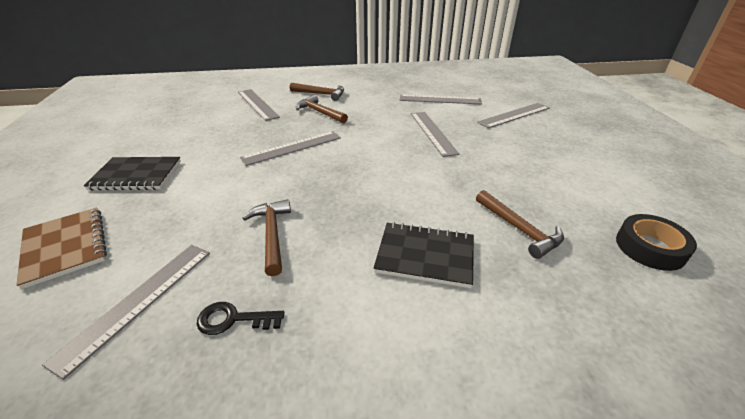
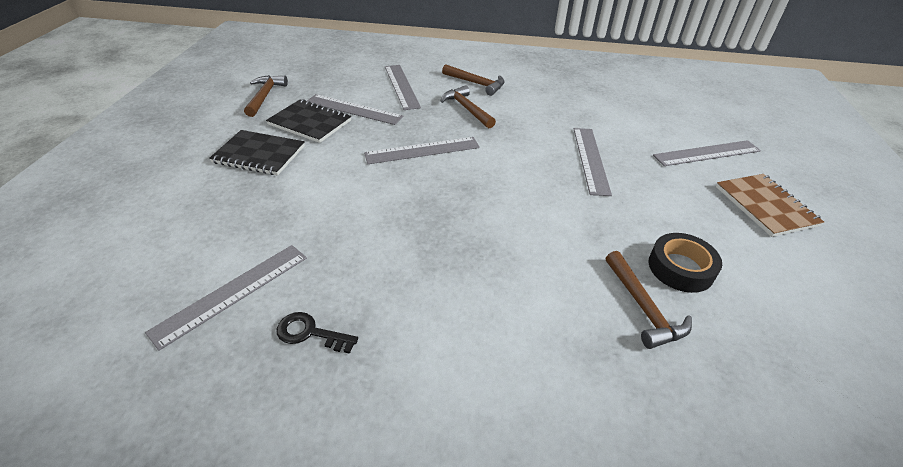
camera: 15 degrees right, 5 degrees up
(65, 247) = (182, 221): brown notebook -> brown notebook (765, 206)
(272, 234) = (371, 251): brown hammer -> brown hammer (265, 96)
(425, 256) = (521, 313): black notebook -> black notebook (310, 123)
(440, 99) = (618, 114): grey ruler -> grey ruler (354, 109)
(650, 248) = (799, 370): black tape -> black tape (680, 268)

